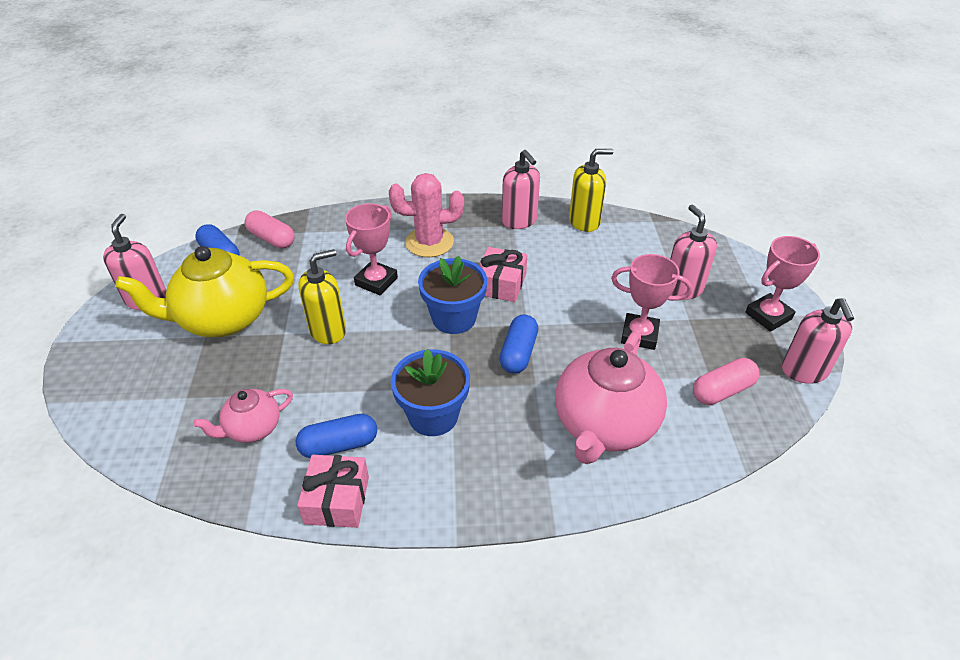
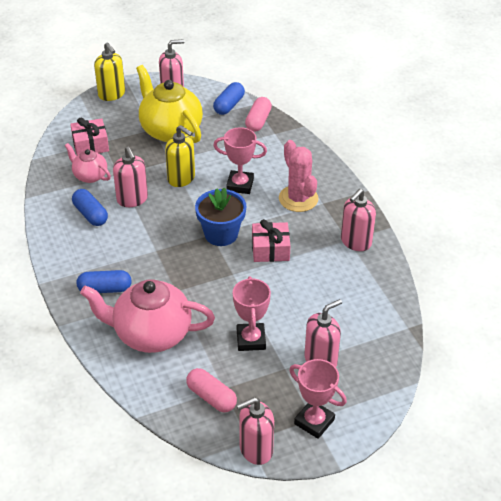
camera: 70 degrees right, 0 degrees up
(337, 390) = (132, 199): none -> pink soap dispenser
(337, 500) = (52, 226): pink gift -> pink gift (90, 145)
(433, 416) = (128, 248): blue flower pot -> none
(518, 353) = (201, 276): blue capsule -> blue capsule (105, 289)
(584, 221) = (379, 282): yellow soap dispenser -> yellow soap dispenser (112, 94)

